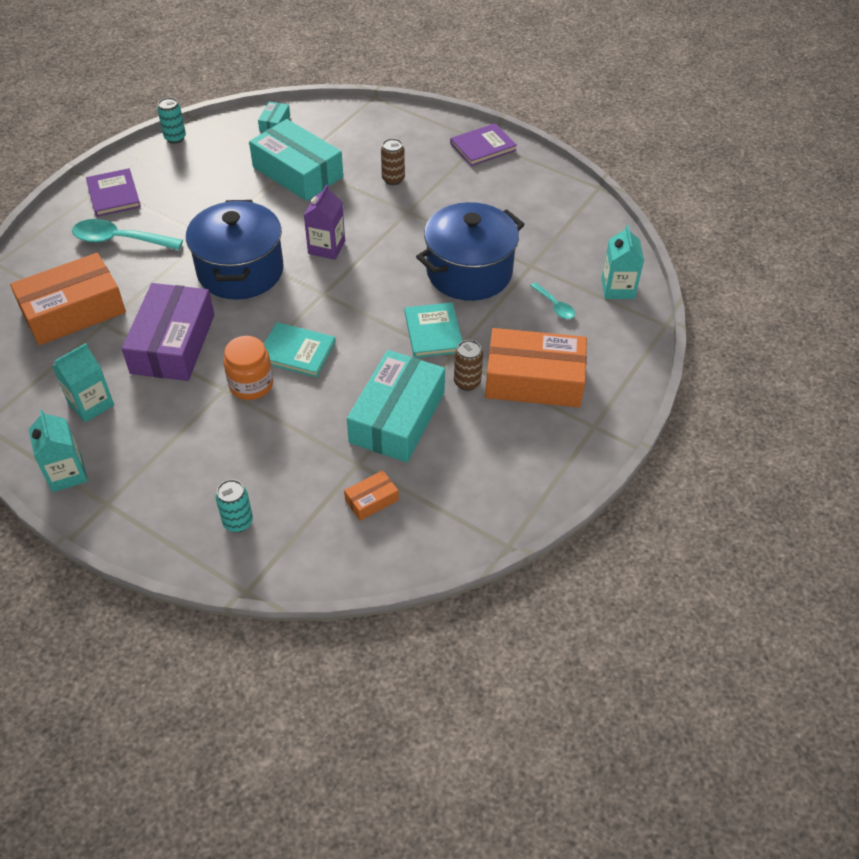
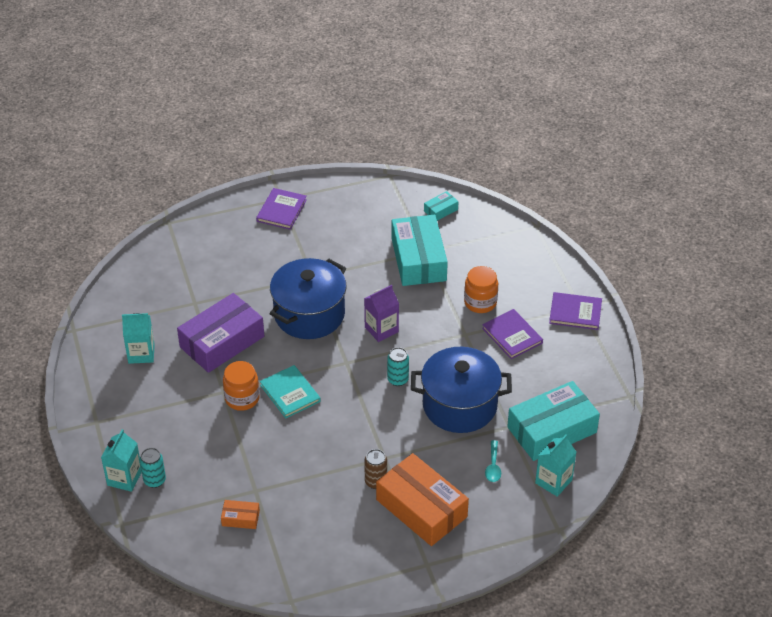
camera: 40 degrees right, 5 degrees down
(67, 473) = (91, 390): turquoise carton -> turquoise carton (124, 478)
(73, 311) = (184, 283): orange box -> none
(119, 240) = (255, 247): turquoise spoon -> none
(175, 138) = (361, 186): turquoise can -> turquoise can (398, 380)
(393, 179) = (480, 302): brown can -> orange jar
(397, 417) = (308, 476): turquoise box -> turquoise box (551, 430)
(433, 332) = (390, 434): turquoise book -> none
(450, 191) = (512, 336): none -> purple book

